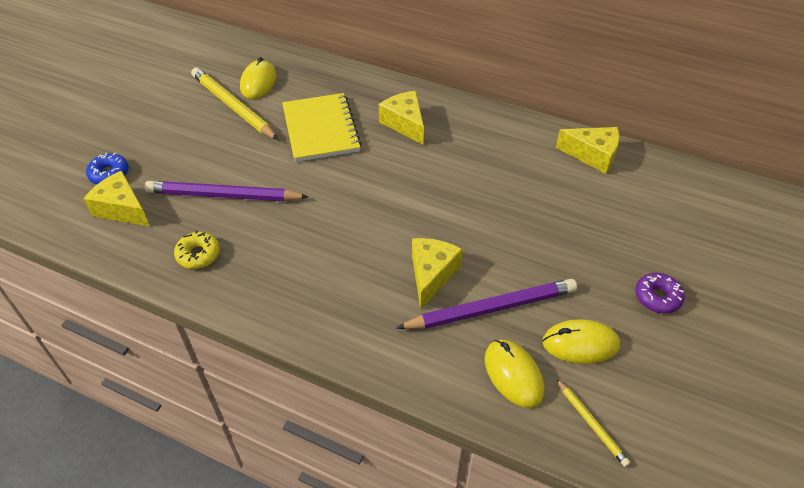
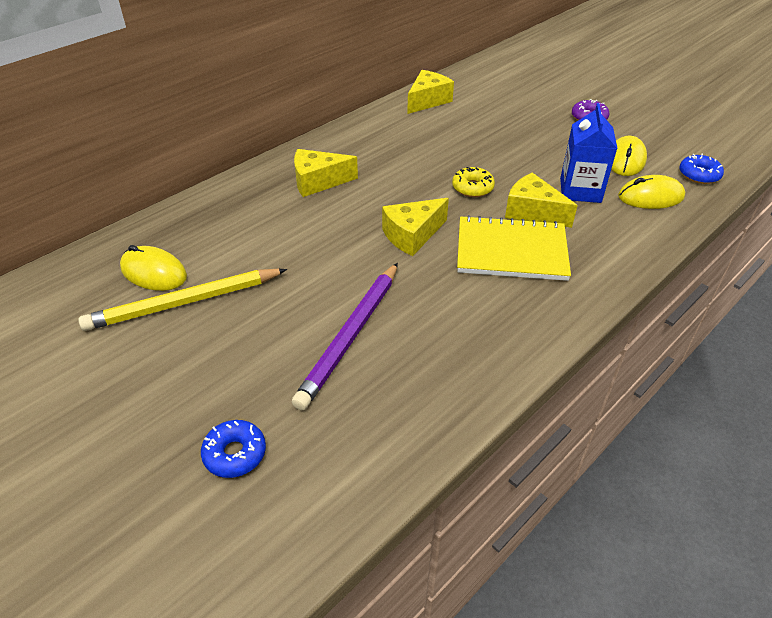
camera: 70 degrees left, 5 degrees down
(122, 209) = (320, 444): yellow cheese -> yellow cheese (412, 235)
(198, 255) = (442, 373): yellow donut -> yellow donut (472, 188)
(321, 129) = (285, 238): yellow notebook -> yellow notebook (511, 251)
(491, 308) = (580, 190): purple pencil -> blue carton
(591, 424) = (699, 175): yellow pencil -> blue donut

